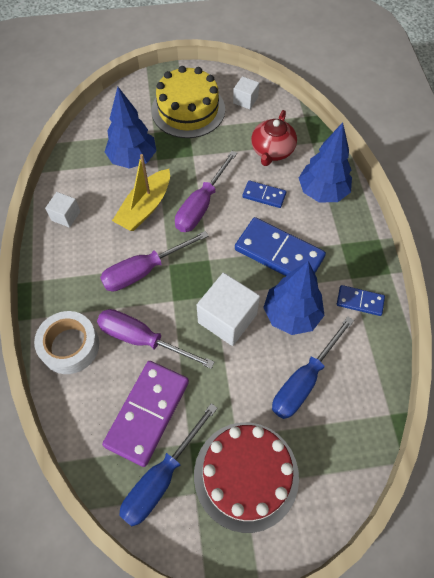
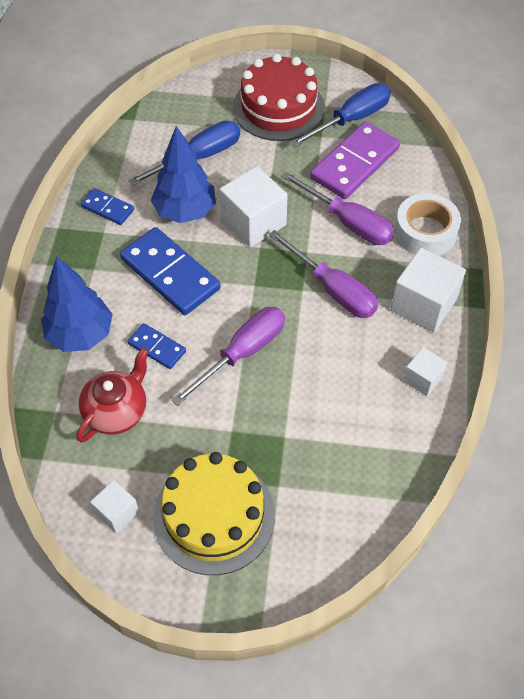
camera: 165 degrees left, 5 degrees down
(68, 274) = (423, 304): none -> white cube
(133, 159) = (319, 445): blue tree -> none
(144, 270) = (333, 289): purple screwdriver -> purple screwdriver turned 60 degrees clockwise
(145, 207) = (316, 367): yellow boat -> none

